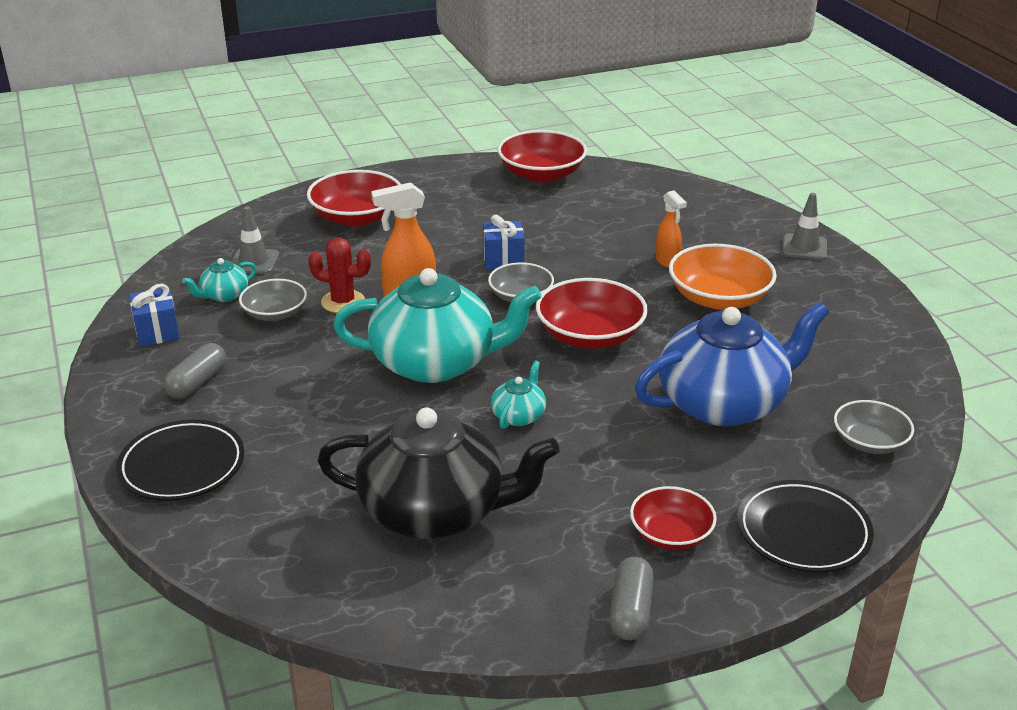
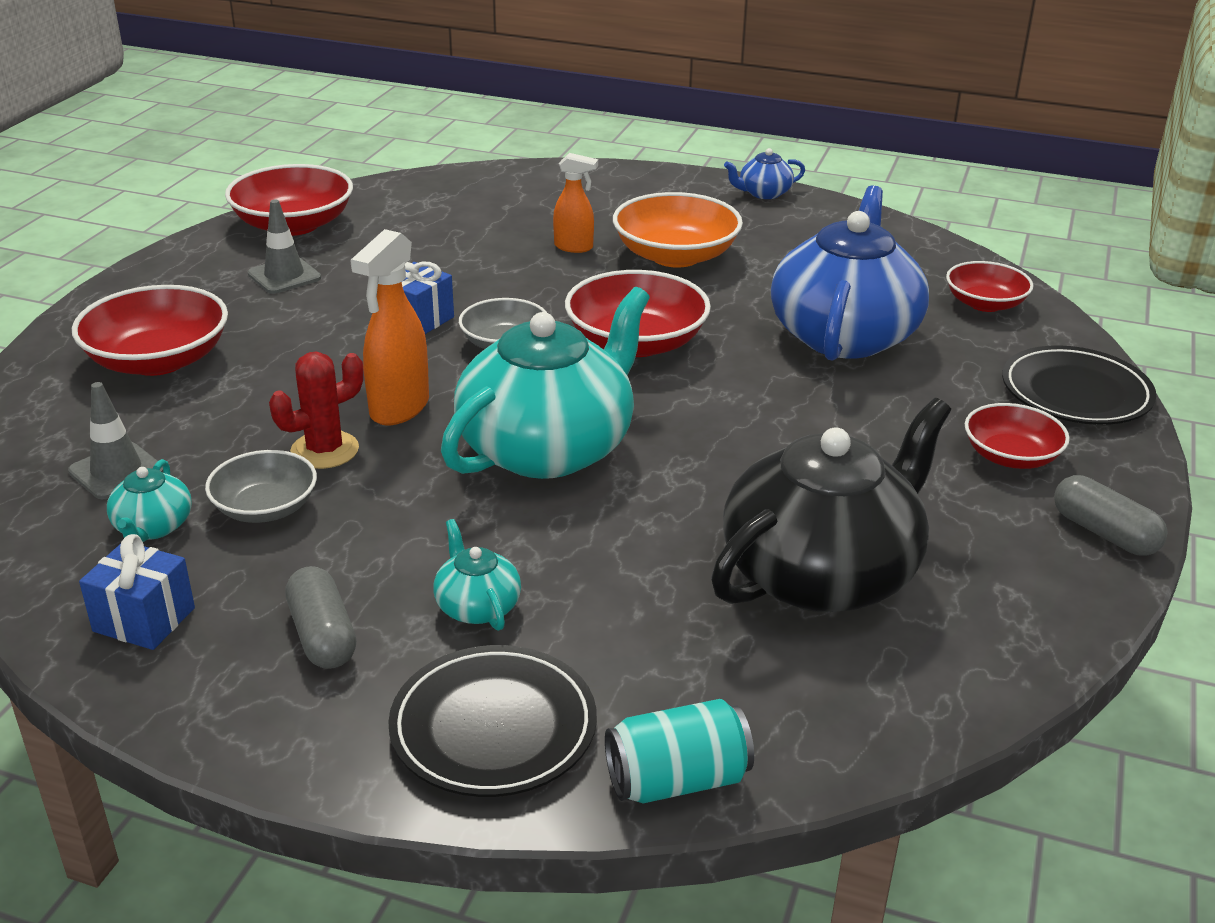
camera: 50 degrees left, 0 degrees up
(200, 541) = (677, 780): none -> turquoise can
(519, 416) = (718, 445): turquoise teapot -> turquoise teapot (477, 606)
(804, 247) = (659, 184): grey traffic cone -> grey traffic cone (284, 276)
(867, 288) = (764, 193): none -> blue teapot
(869, 442) = (985, 304): grey bowl -> red bowl

